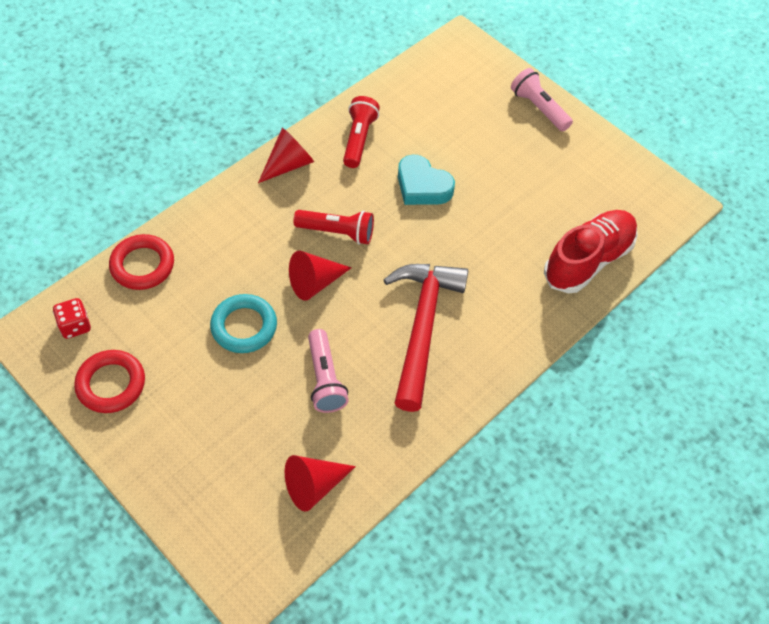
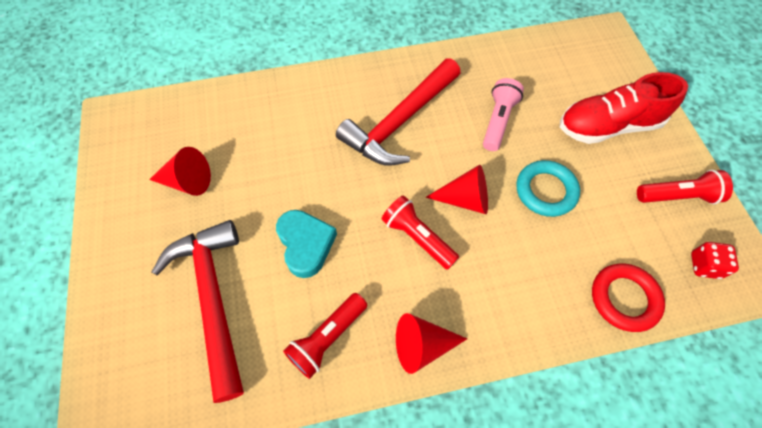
camera: 145 degrees left, 5 degrees up
(111, 384) = (677, 196): red ring -> red flashlight
(314, 486) = (540, 62): red cone -> red cone (188, 181)
(457, 124) = (213, 299): none -> red hammer
(538, 108) = (117, 273): pink flashlight -> none
(588, 260) = (231, 109): red shoe -> red shoe (608, 126)

